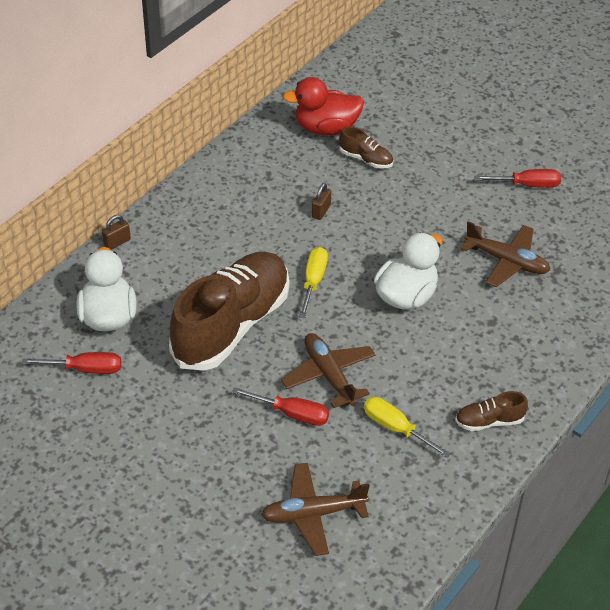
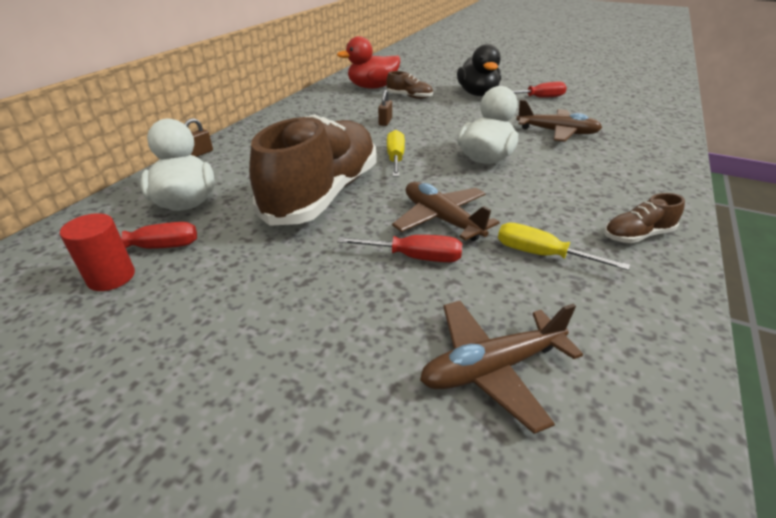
camera: 10 degrees left, 10 degrees down
(58, 395) = (111, 277): none -> red cylinder
(453, 164) = (477, 94): none -> black duck

